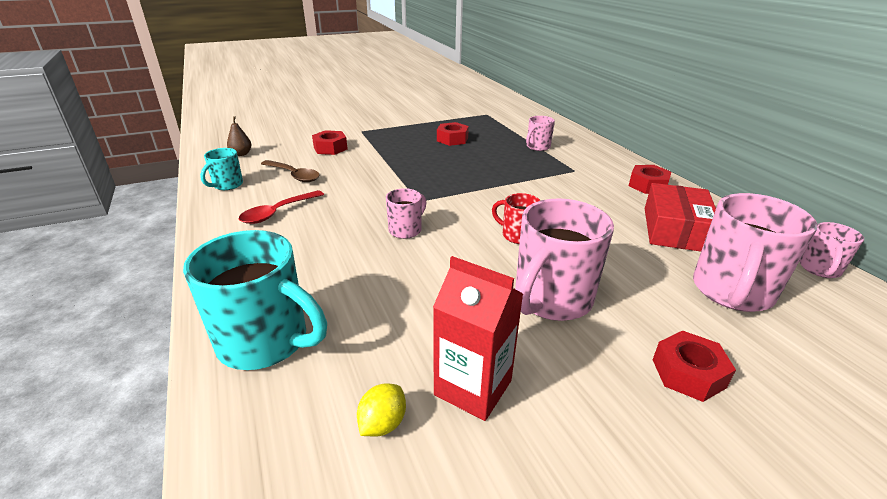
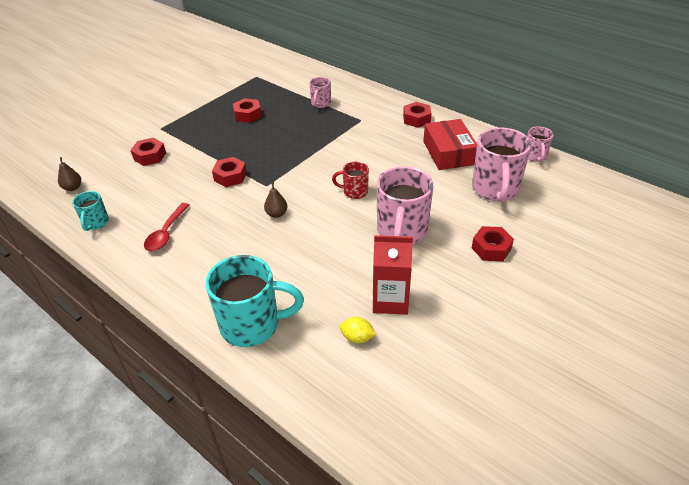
camera: 25 degrees left, 10 degrees up
(294, 175) = (145, 194): brown spoon -> none
(382, 423) = (357, 338): yellow lemon -> yellow lemon turned 75 degrees counterclockwise
(389, 183) = (230, 176): none -> red nut
(406, 230) = (276, 214): pink mug -> brown pear

